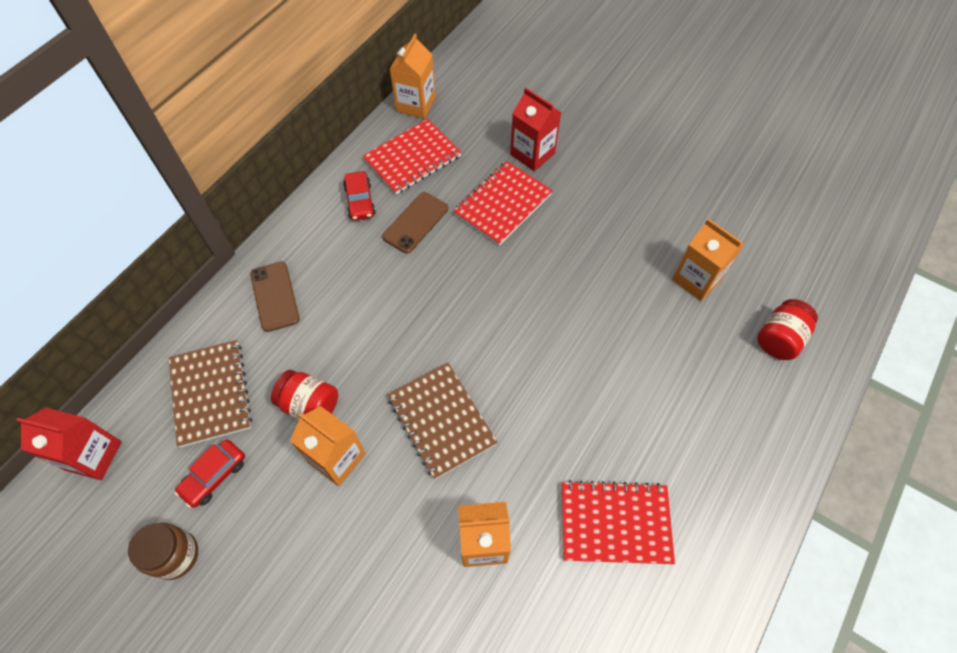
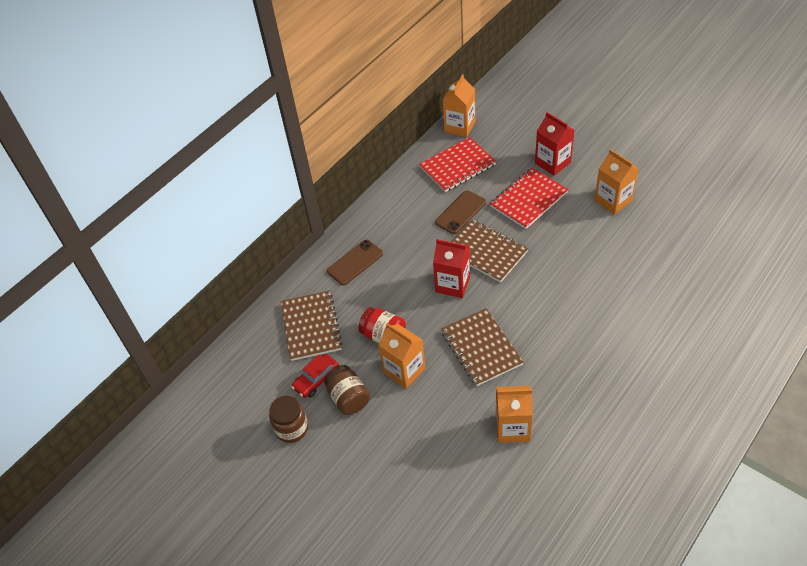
camera: 10 degrees right, 10 degrees down
(93, 455) = (230, 365): red carton -> red carton (452, 284)
(258, 503) = (348, 398): none -> brown jar
(275, 296) = (355, 262): brown phone -> brown phone turned 60 degrees clockwise
(360, 201) = (417, 197): red car -> none
(448, 279) = (486, 252): none -> brown notebook
(615, 523) = (611, 418): red notebook -> none
(696, 279) = (682, 254): orange carton -> orange carton (613, 200)
(779, 339) = (746, 297): red jar -> none

